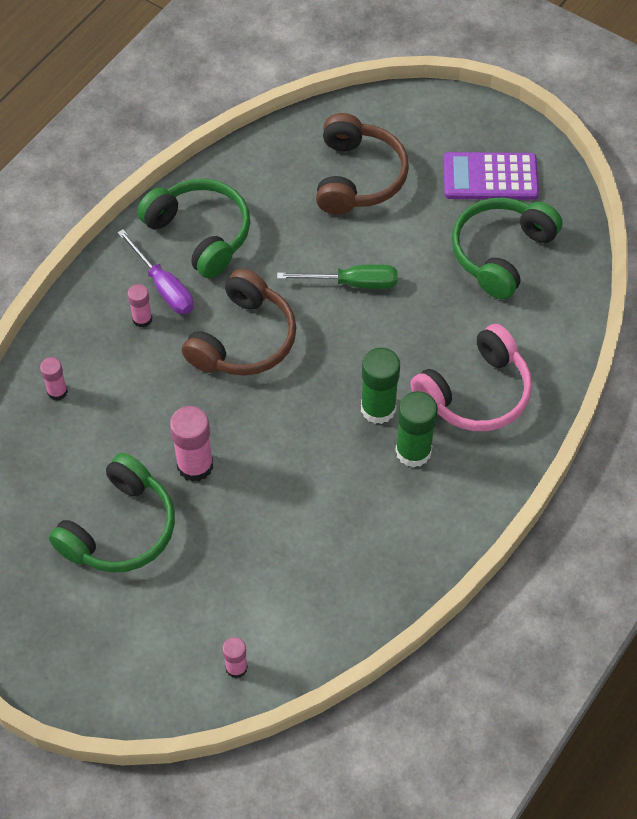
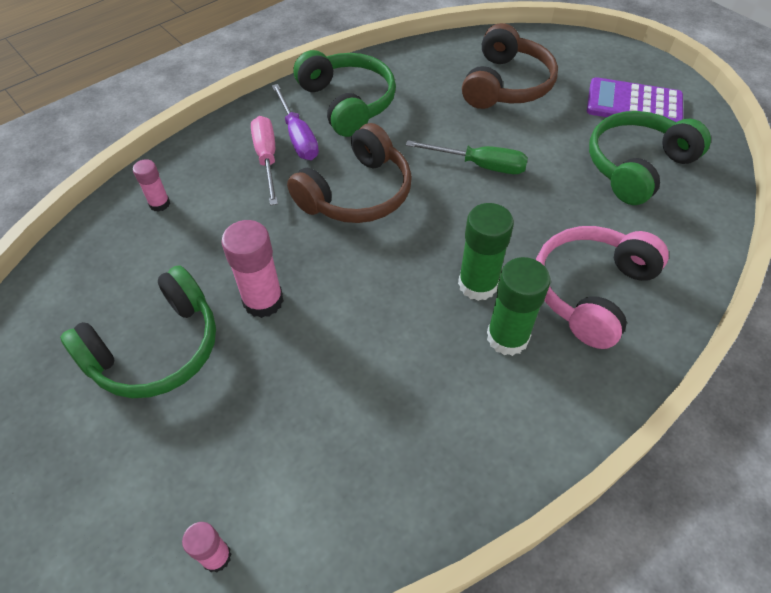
camera: 15 degrees right, 5 degrees down
(142, 319) = (267, 159): pink glue stick -> pink screwdriver
(476, 393) = (590, 291): pink headphones -> pink headphones turned 150 degrees clockwise

